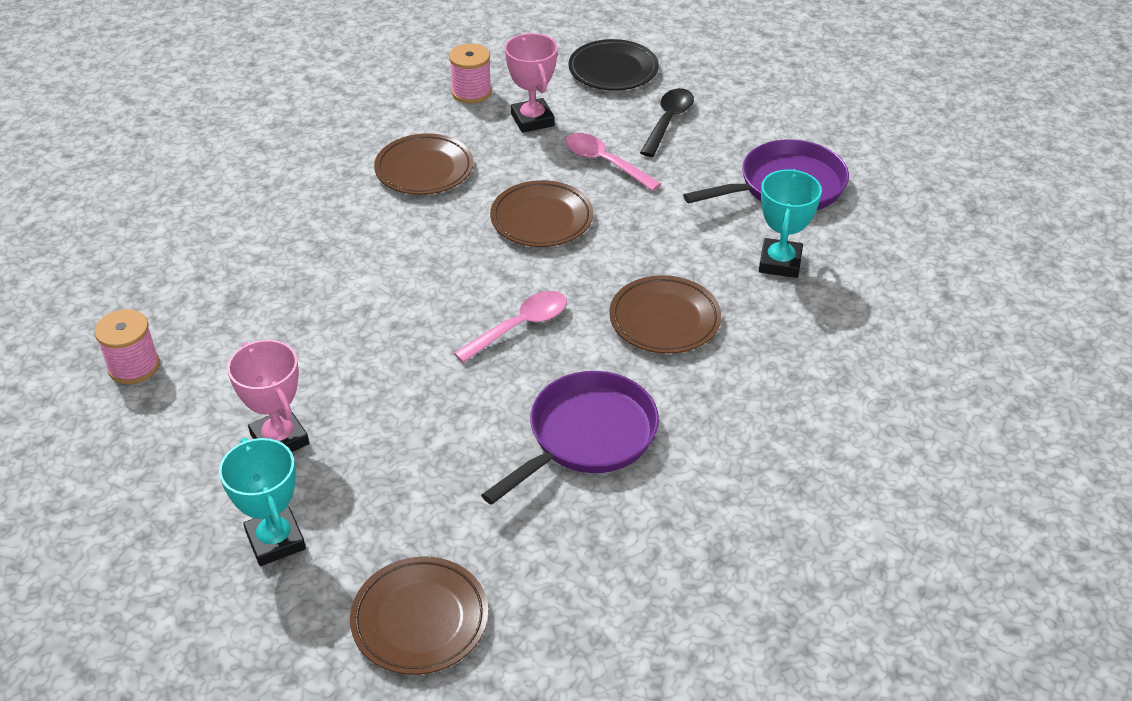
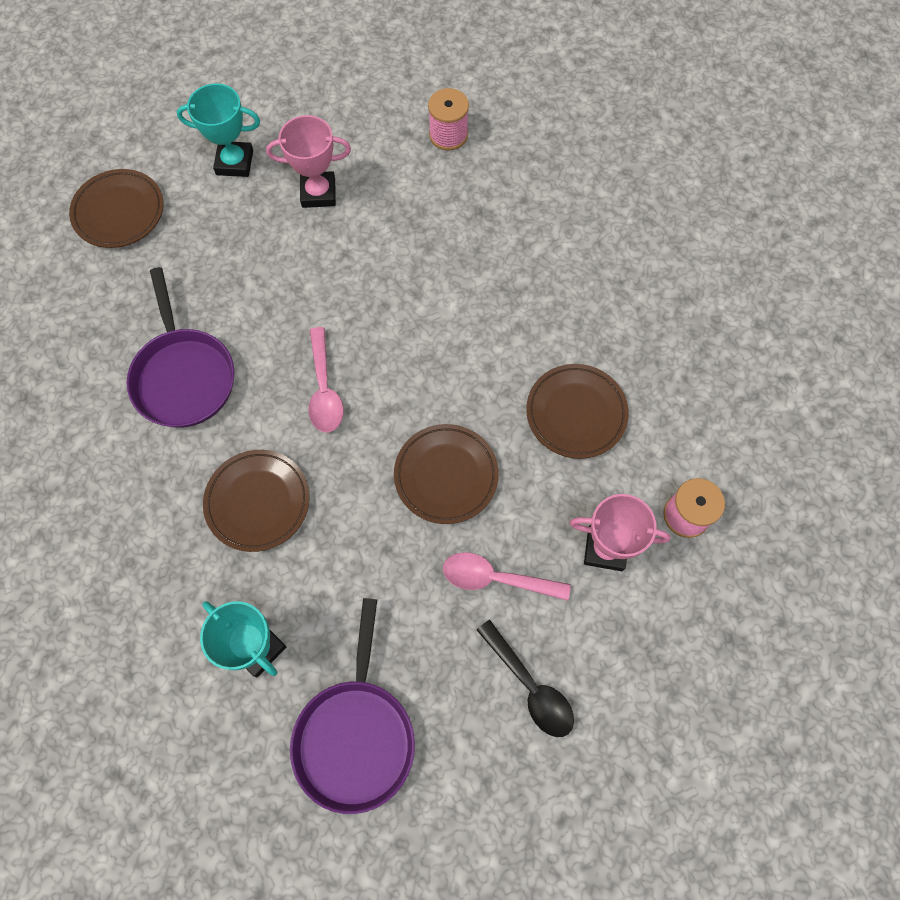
camera: 120 degrees right, 25 degrees up
(604, 163) = (496, 578): pink spoon -> pink spoon turned 150 degrees counterclockwise
(613, 70) = (657, 686): black plate -> none

